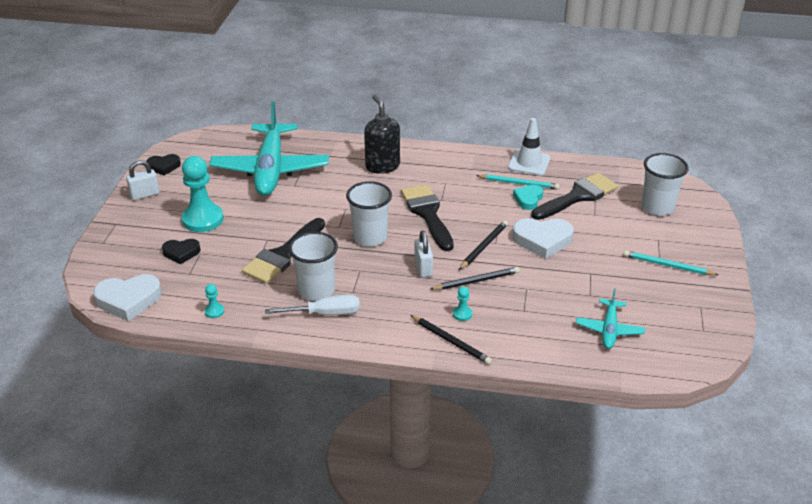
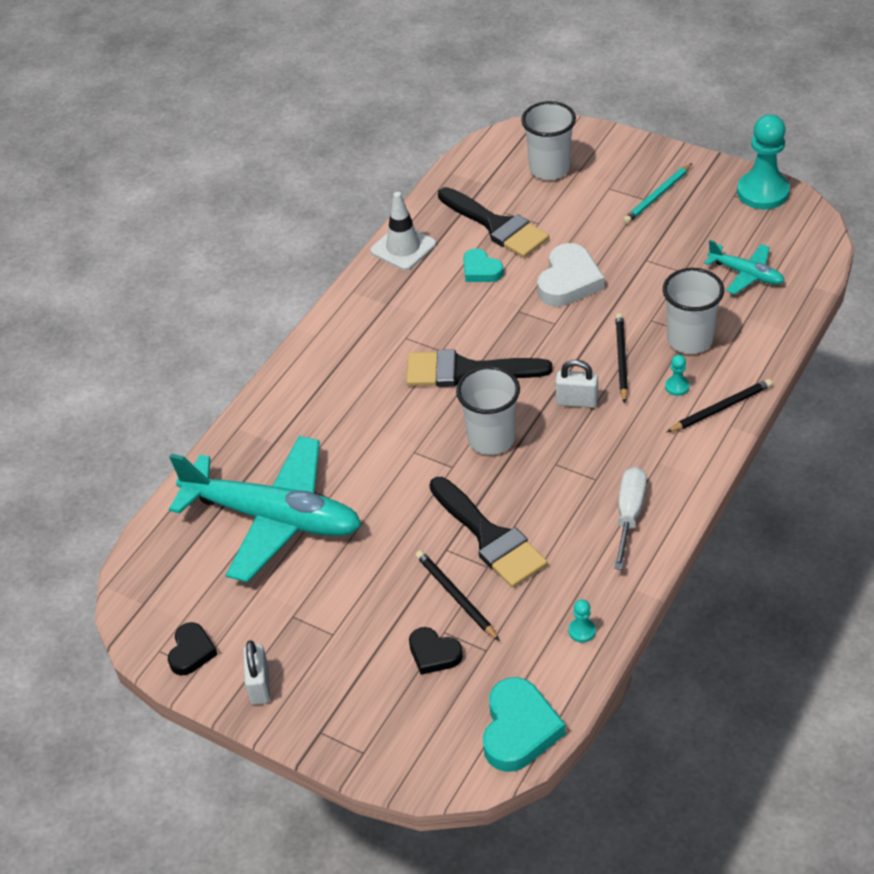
camera: 65 degrees left, 10 degrees up
(128, 300) = (519, 729): white heart -> turquoise heart
(181, 253) = (434, 654): black heart -> black heart turned 105 degrees clockwise
(203, 219) = (363, 618): turquoise pawn -> turquoise pawn (762, 192)
(316, 290) = (580, 515): white cup -> white cup (690, 339)
(382, 166) = (332, 391): black soap dispenser -> none
(483, 246) = (558, 335): black pencil -> black pencil (456, 596)
(519, 183) = (443, 269): turquoise pencil -> none
(578, 196) = (496, 226): black brush -> black brush turned 150 degrees clockwise

